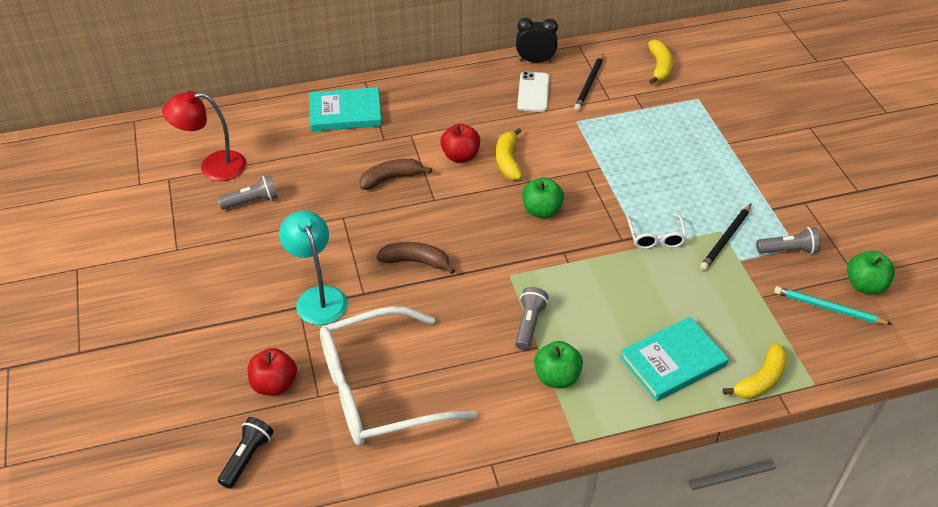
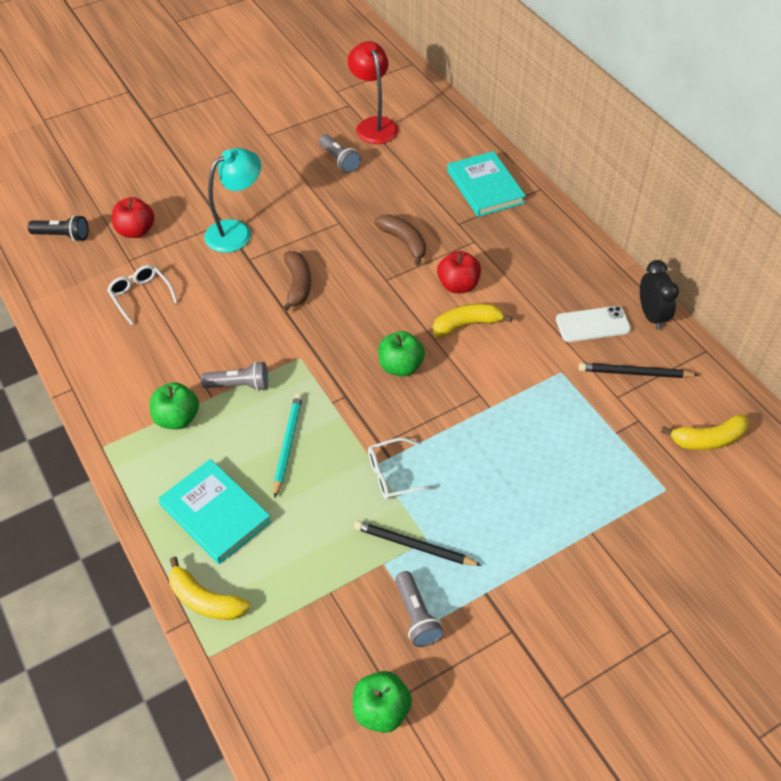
camera: 75 degrees right, 5 degrees up
(378, 390) = (140, 296): white glasses -> white glasses, size x0.43
(828, 308) = (330, 667): turquoise pencil -> turquoise pencil (287, 444)

